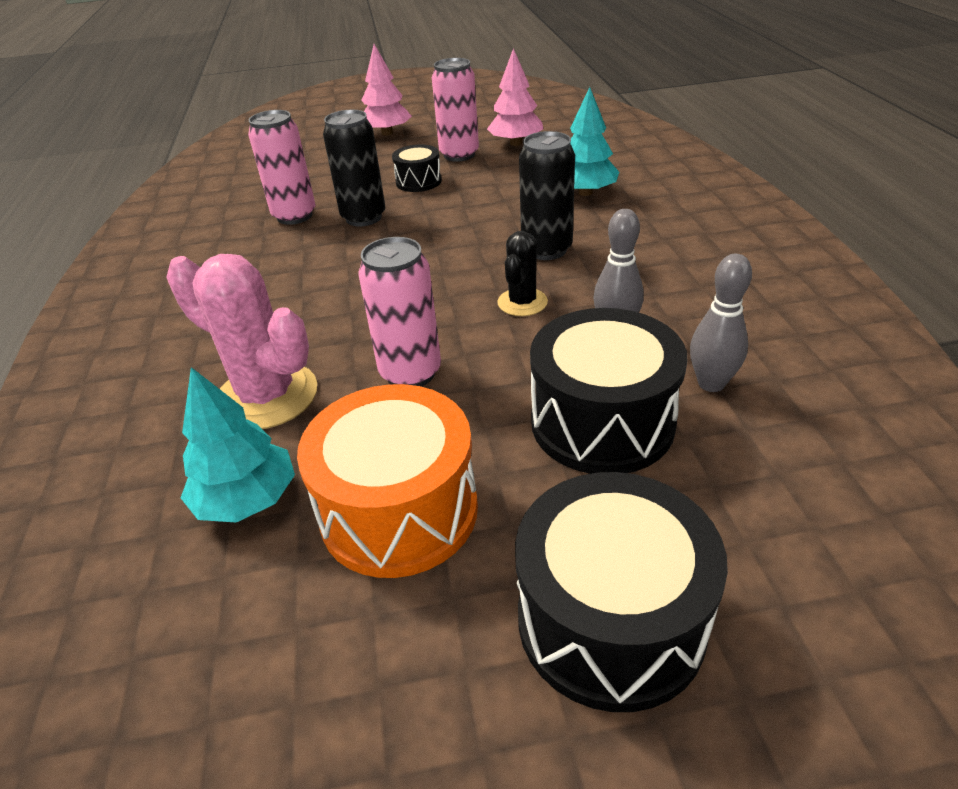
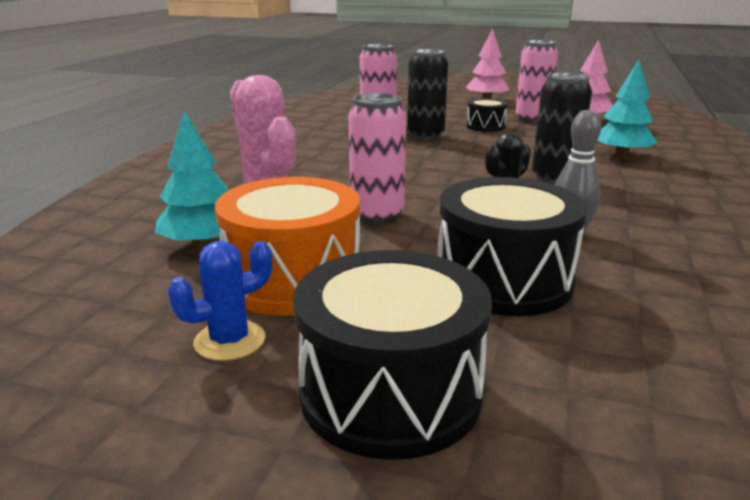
camera: 25 degrees right, 15 degrees down
(405, 631) = (230, 341): none -> blue cactus
(711, 383) = (632, 285): grey bowling pin -> none

